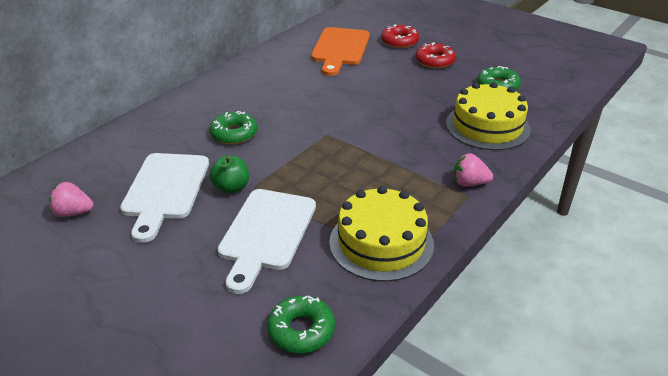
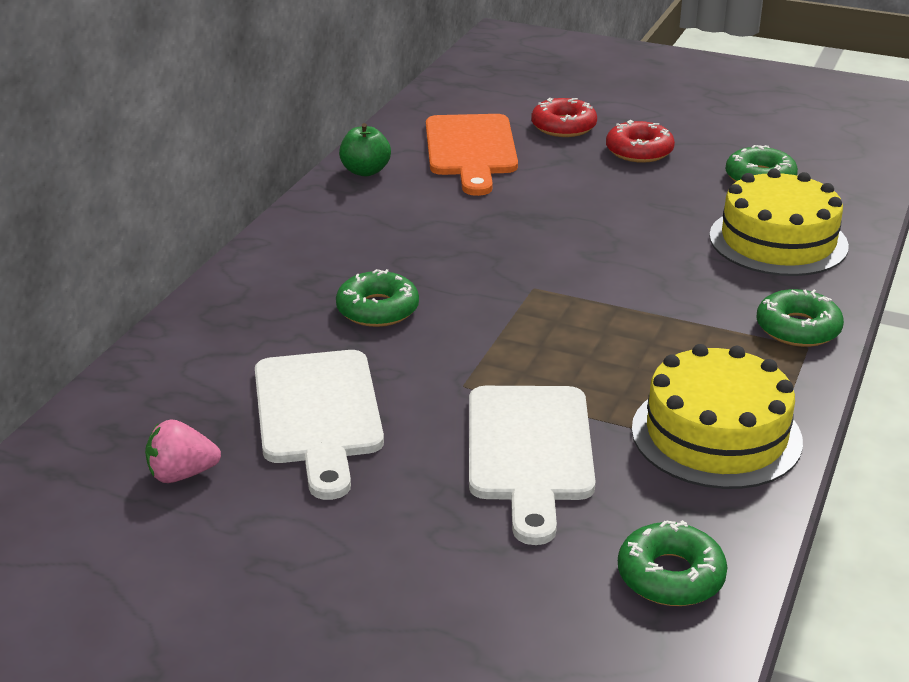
camera: 15 degrees left, 5 degrees down
(231, 187) = (428, 393): green apple -> green apple (365, 171)
(469, 183) = (798, 328): pink strawberry -> green donut

